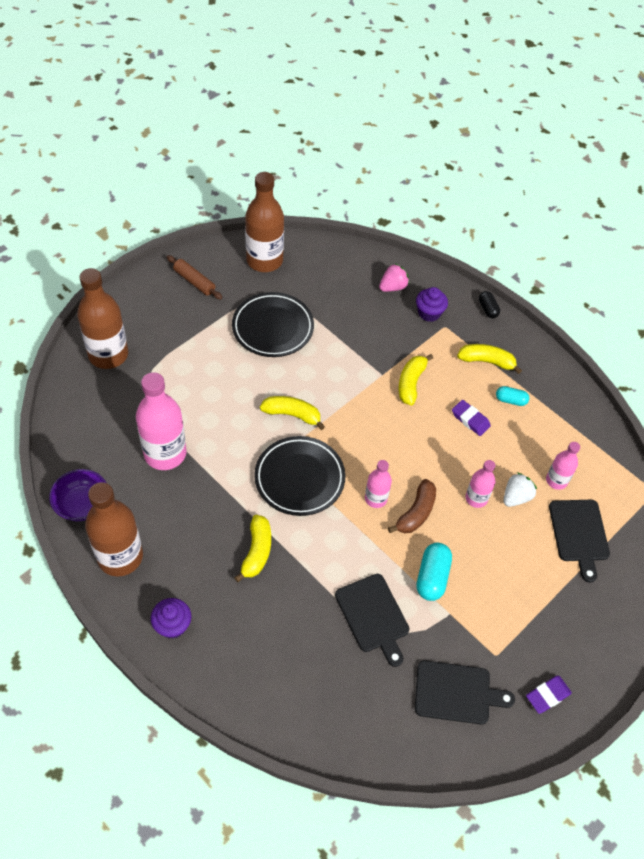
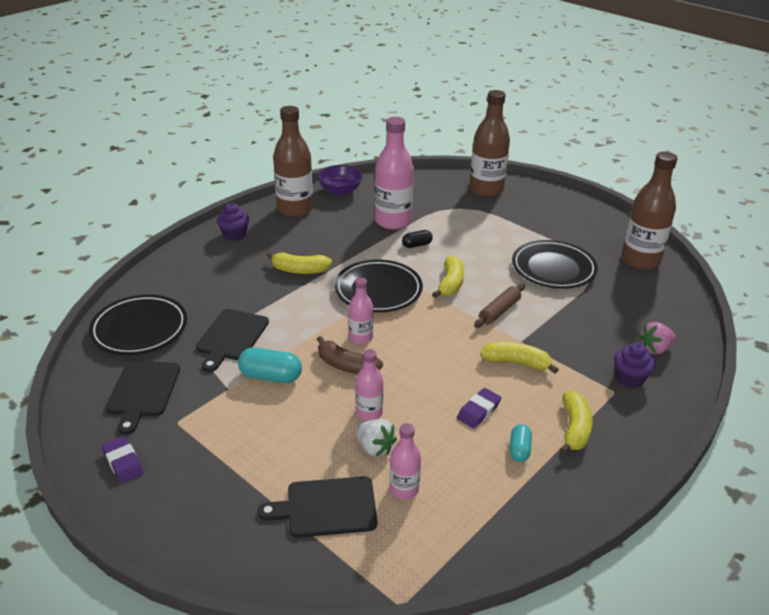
camera: 90 degrees right, 20 degrees down
(194, 281) = (589, 223): brown rolling pin -> brown rolling pin (499, 311)
(358, 712) = (139, 329): none -> black plate
(373, 616) = (231, 337): black cutting board -> black cutting board turned 45 degrees counterclockwise
(393, 287) = (655, 349): pink strawberry -> pink strawberry turned 105 degrees clockwise
(487, 309) = (664, 433): black capsule -> black capsule (417, 245)

